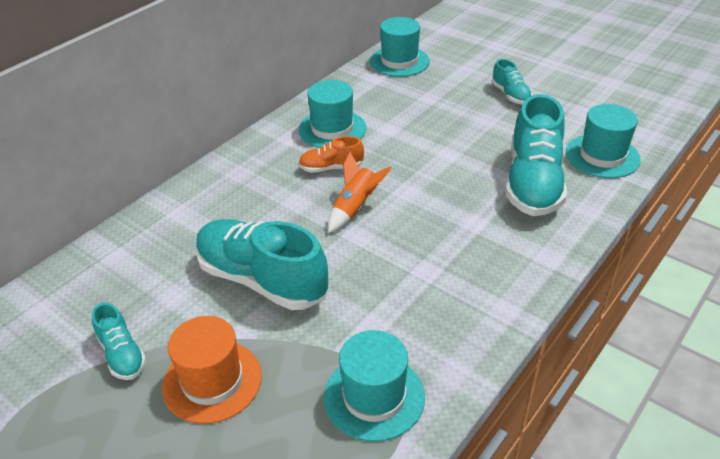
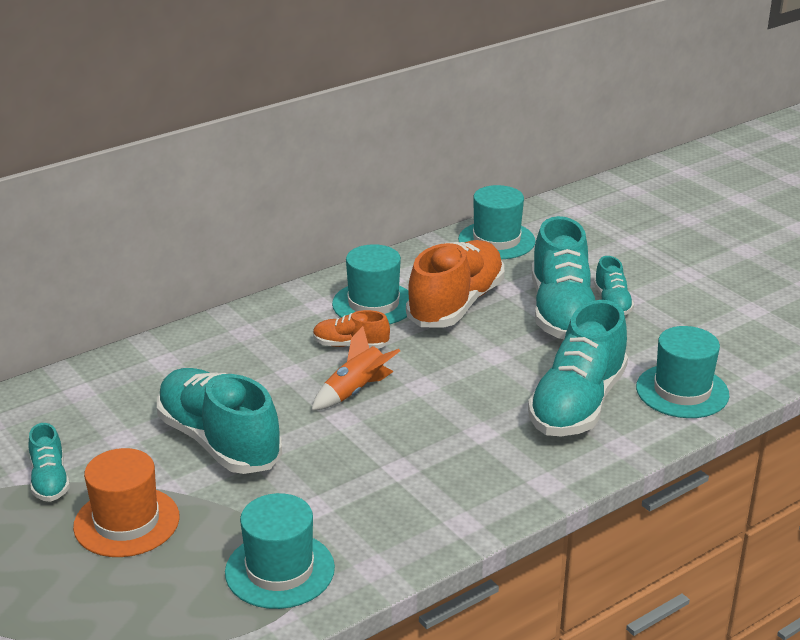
camera: 15 degrees right, 10 degrees down
(396, 118) = (456, 304): none -> orange shoe
(478, 109) = (561, 312): none -> turquoise shoe

